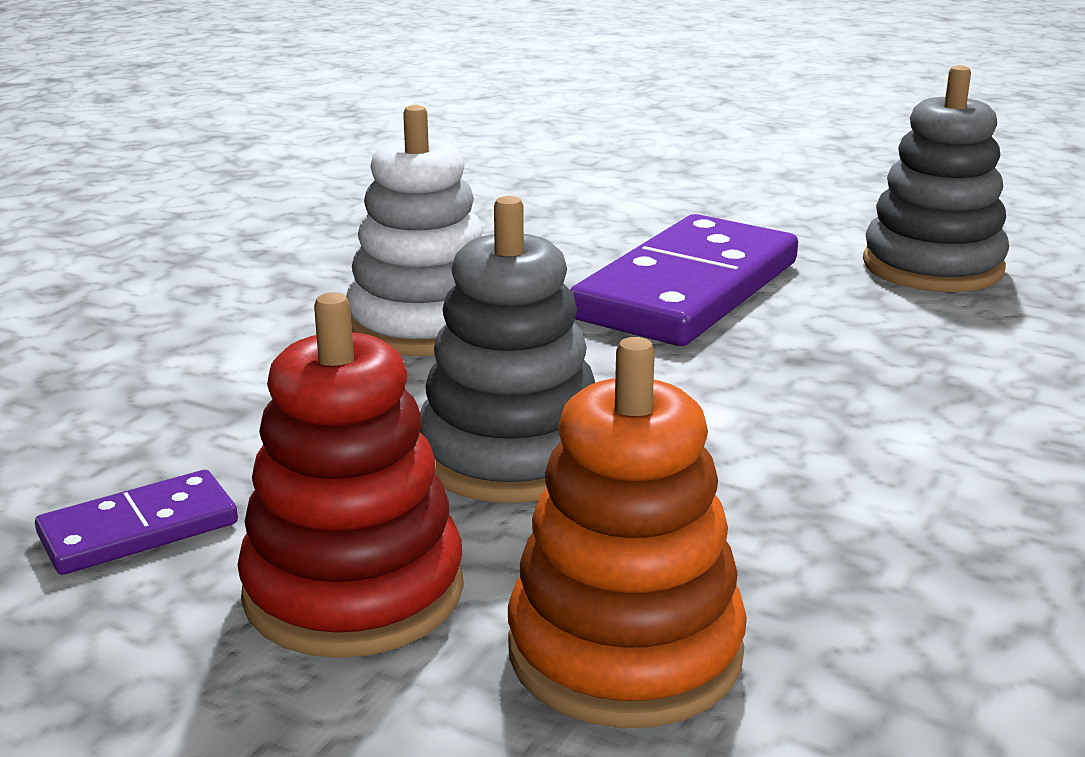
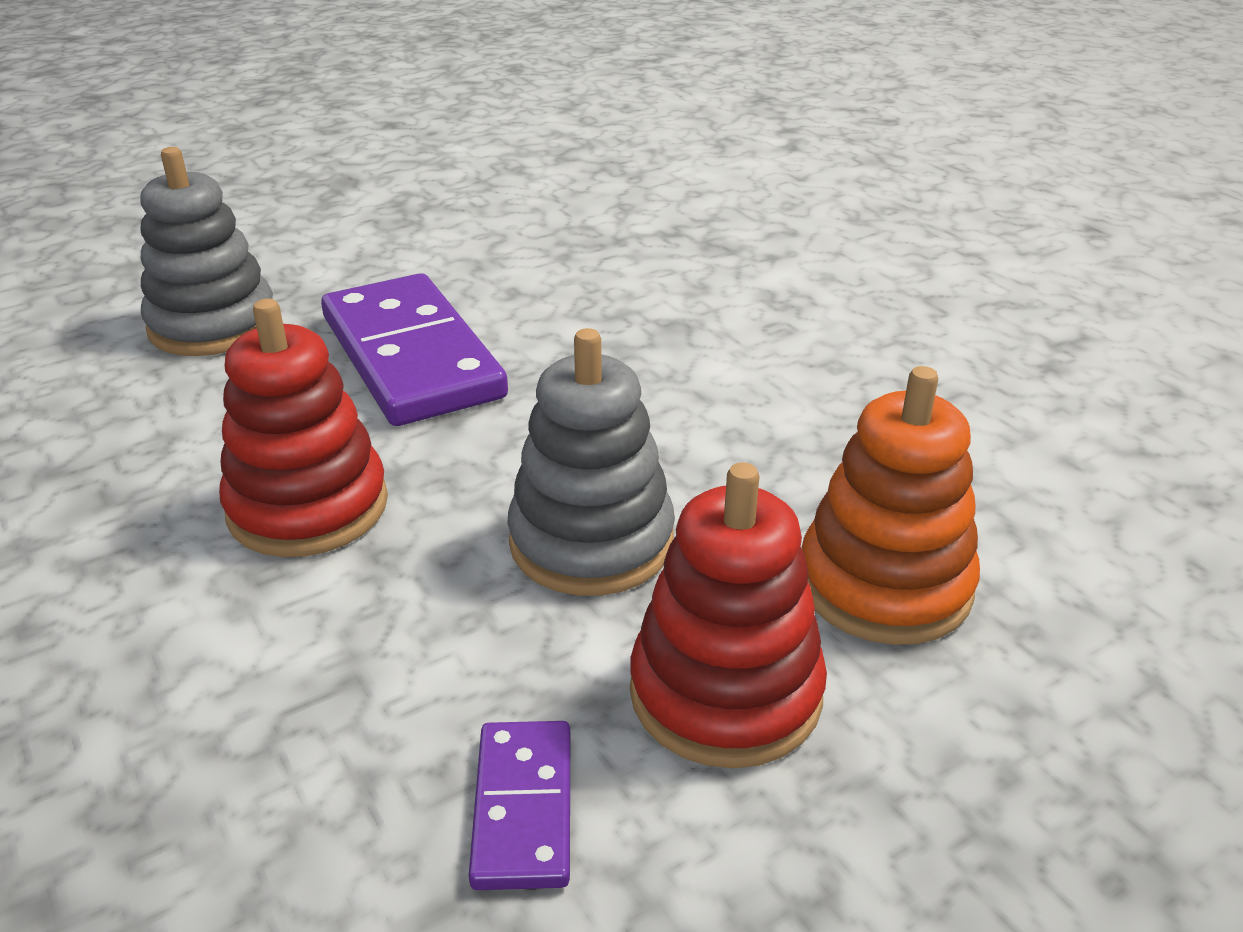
camera: 60 degrees left, 10 degrees up
(424, 325) = (308, 507): white stacking toy -> red stacking toy
(932, 267) = (501, 253): grey stacking toy -> grey stacking toy (213, 325)

